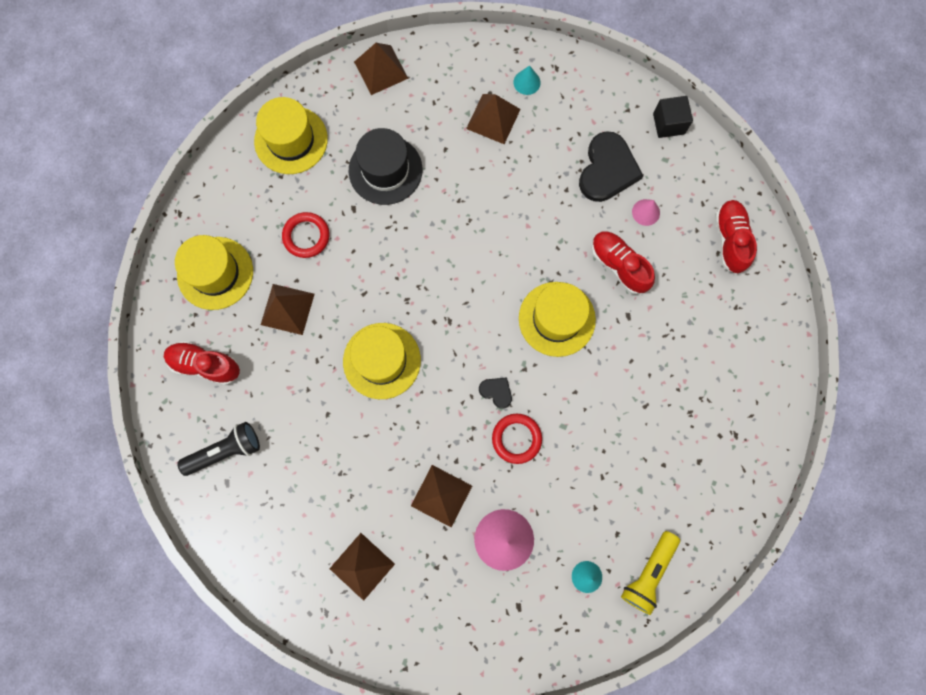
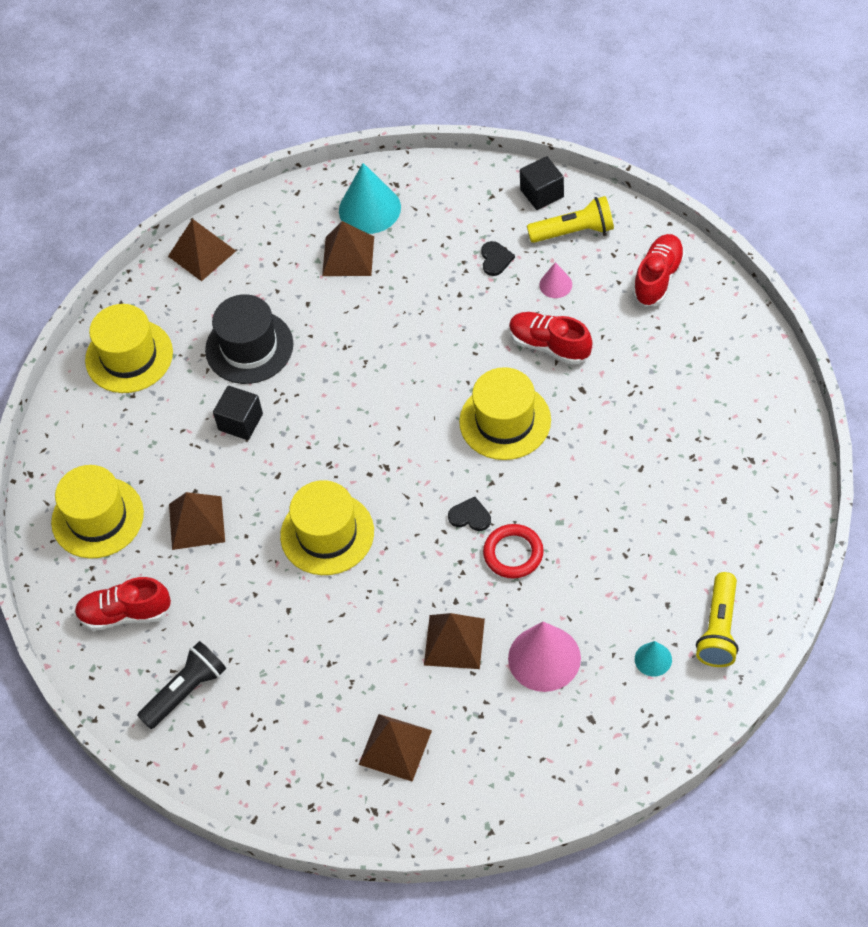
camera: 15 degrees left, 20 degrees down
(306, 236) = (187, 443): red ring -> none
(353, 234) = (240, 422): none -> black cube
(527, 82) = (369, 209): turquoise cone -> turquoise cone, size x1.96
(607, 169) = (495, 259): black heart -> black heart, size x0.47
(680, 169) = (574, 231): none -> yellow flashlight
(730, 240) = (658, 278): red shoe -> red shoe turned 45 degrees clockwise

